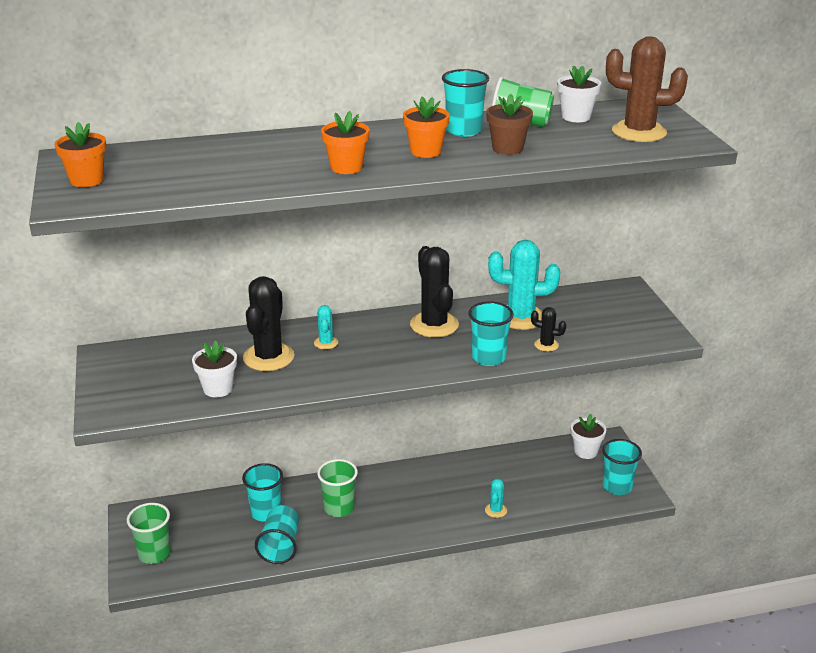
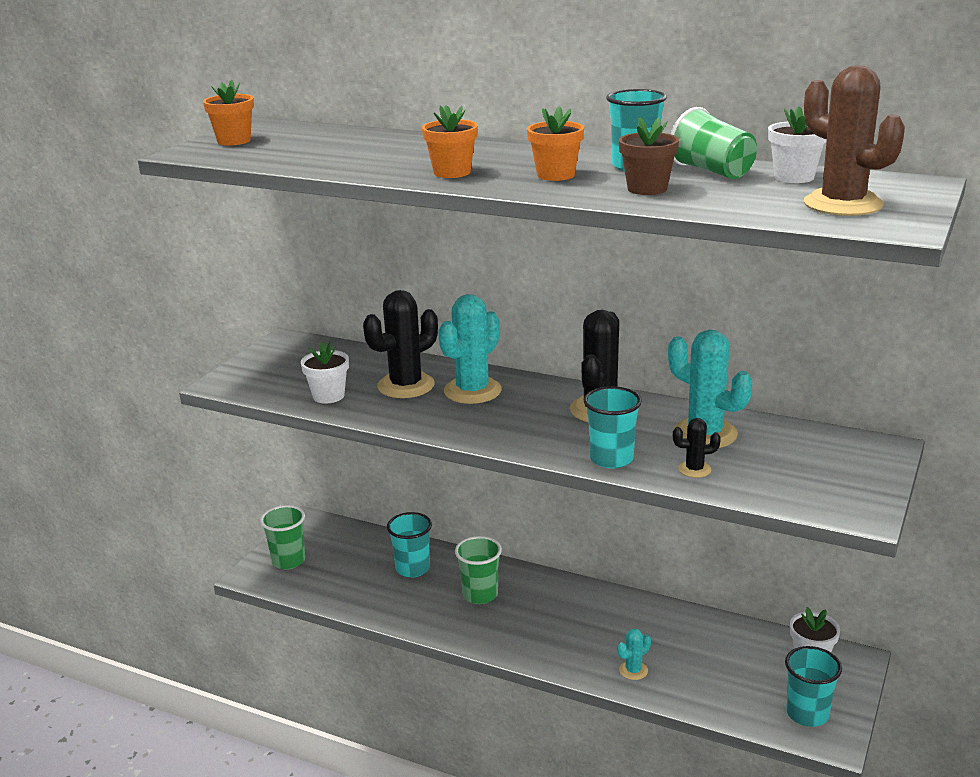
camera: 40 degrees right, 5 degrees down
(280, 546) = (391, 603): turquoise cup -> none
(326, 343) = (472, 391): turquoise cactus -> turquoise cactus, size x2.06
(546, 345) = (694, 469): black cactus -> black cactus turned 60 degrees counterclockwise

